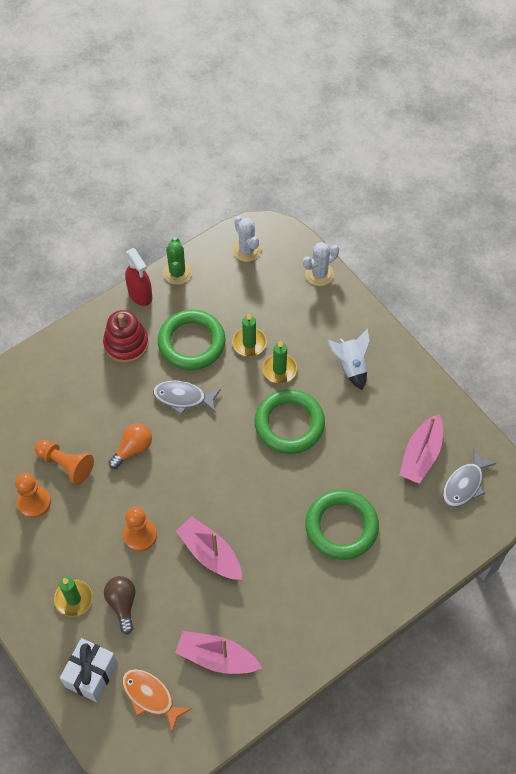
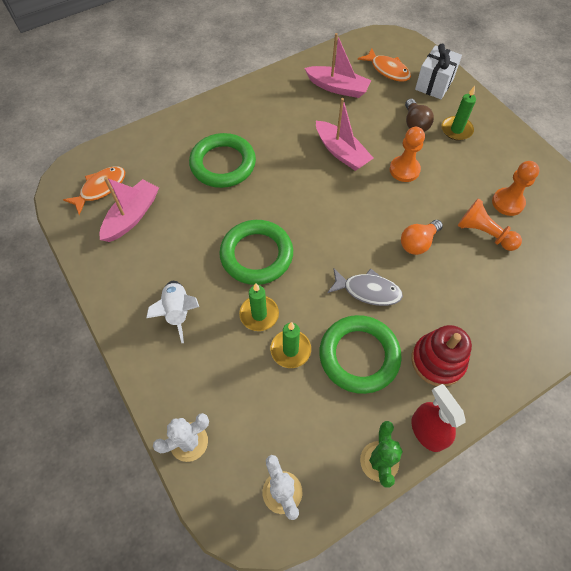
camera: 175 degrees left, 0 degrees up
(464, 484) = (101, 188): grey fish -> orange fish

